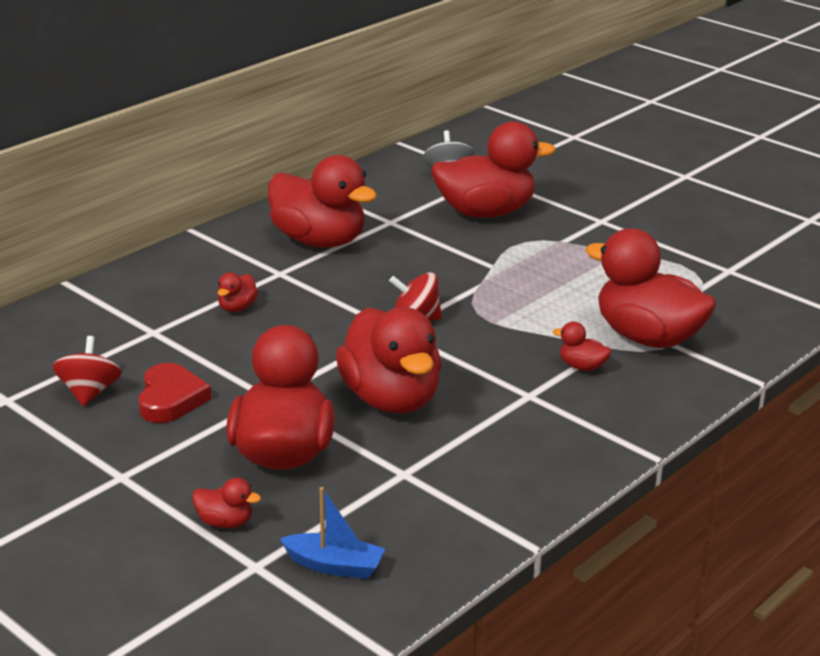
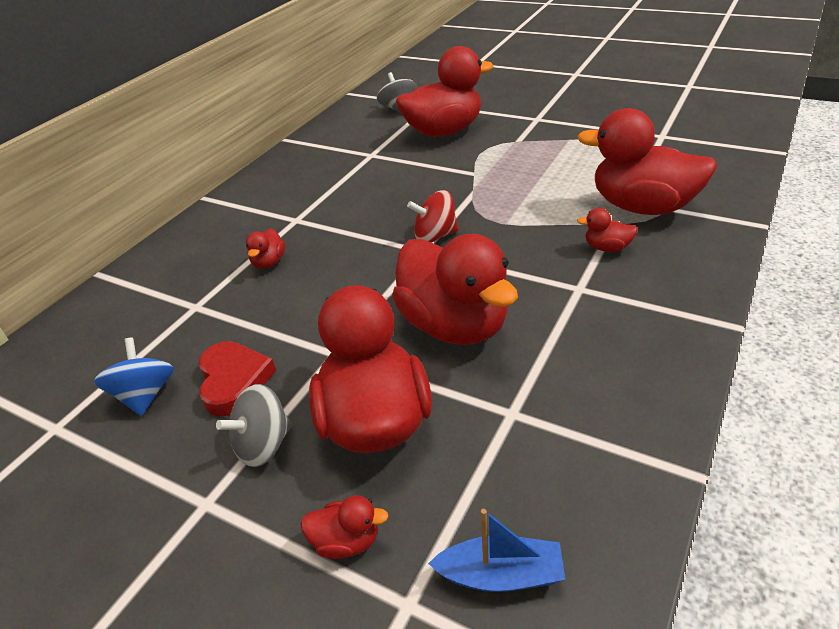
camera: 10 degrees left, 10 degrees up
(89, 392) = (145, 395): red spinning top -> blue spinning top
(181, 449) = (263, 445): none -> grey spinning top
(319, 241) = (319, 183): red duck -> none

